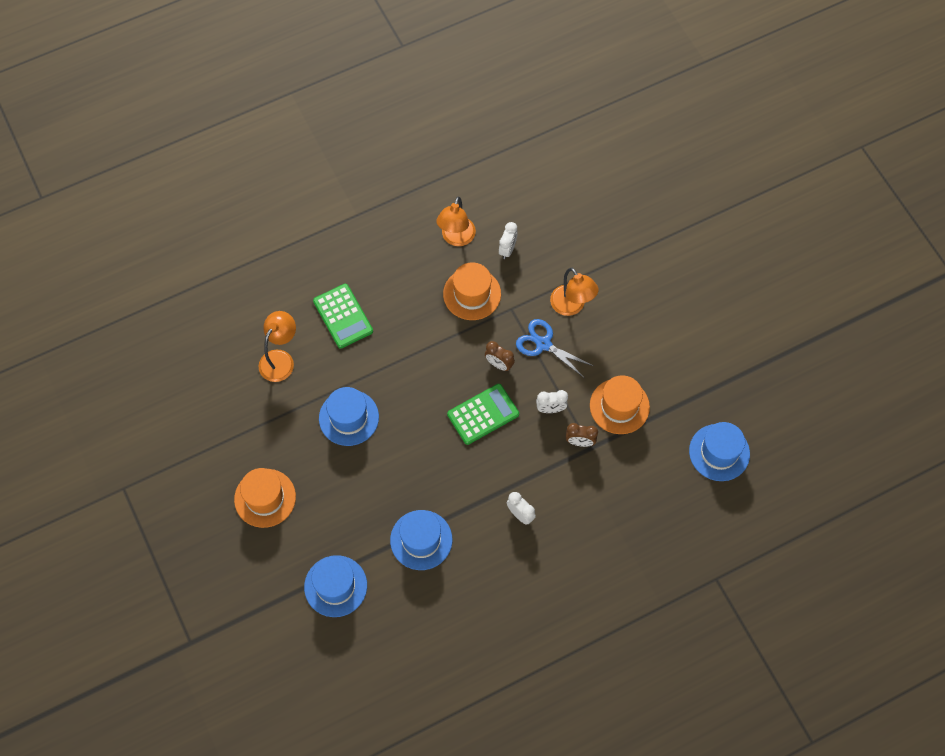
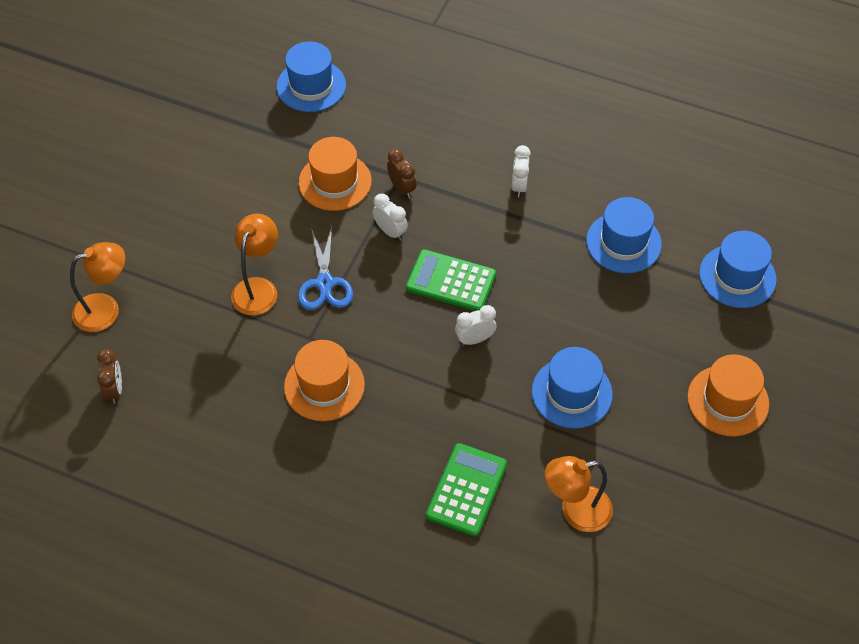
camera: 130 degrees left, 10 degrees down
(456, 238) = (266, 451): orange lamp -> orange lamp (106, 309)
(499, 364) = (383, 305): brown clock -> brown clock (114, 389)
(507, 249) = (238, 391): white clock -> white clock (475, 339)

